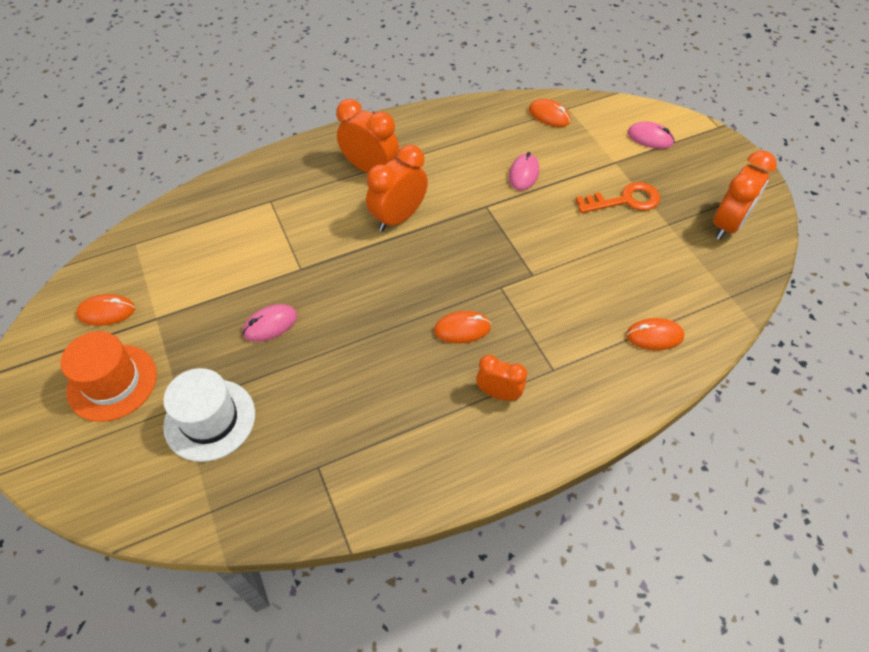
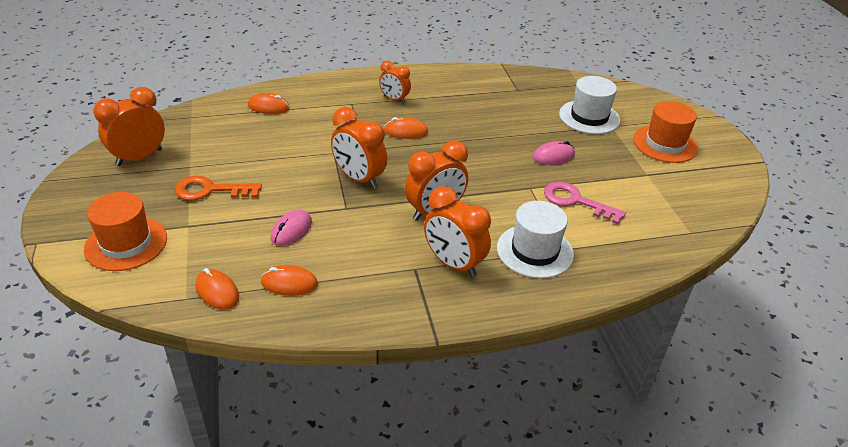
camera: 170 degrees left, 15 degrees down
(106, 312) = (690, 184): orange mouse -> orange mouse (289, 283)
(250, 259) = (576, 201): none -> pink key
(297, 194) = (534, 251): none -> white hat
(488, 243) = (359, 179): none -> orange clock
(650, 138) = (126, 243): pink mouse -> orange hat

